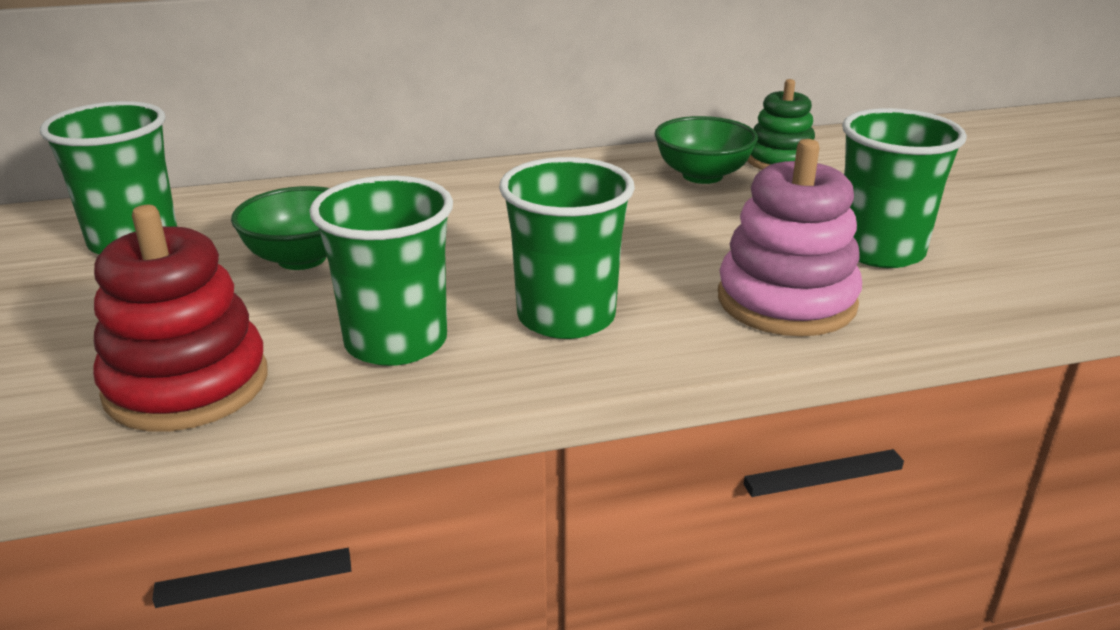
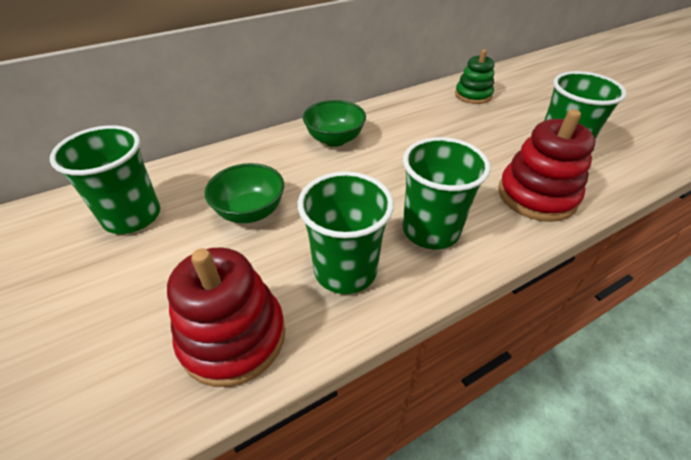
camera: 15 degrees left, 15 degrees up
(702, 175) = (440, 111): green bowl -> green bowl (335, 139)
(786, 301) = (536, 196): pink stacking toy -> red stacking toy

